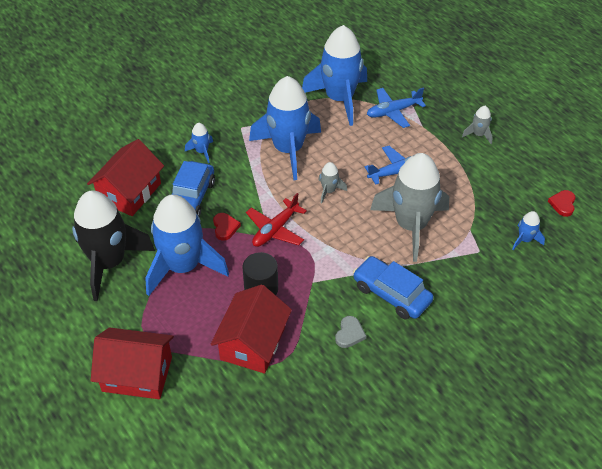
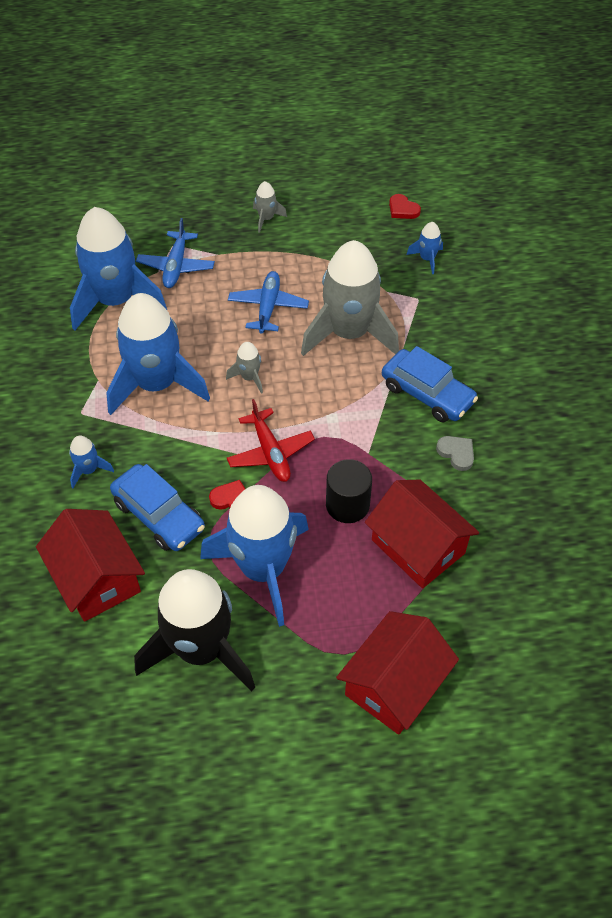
camera: 60 degrees left, 5 degrees up
(391, 294) = (427, 393): blue car -> blue car turned 120 degrees counterclockwise

